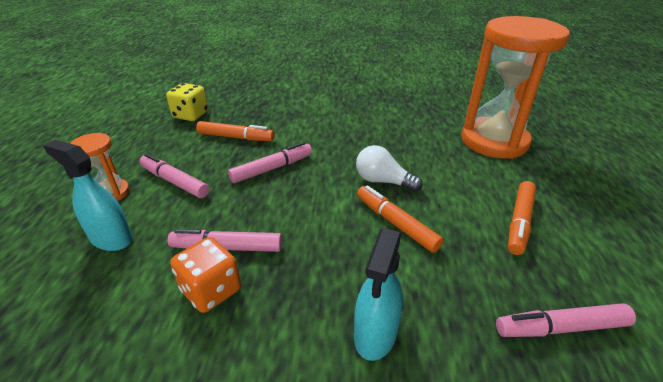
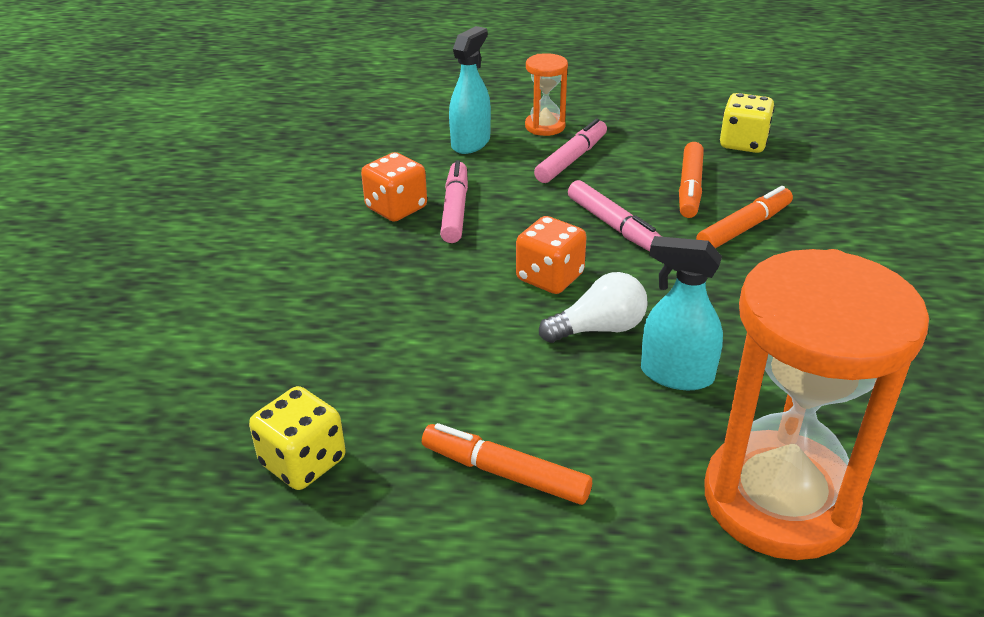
camera: 90 degrees right, 0 degrees up
(329, 198) = (550, 277): none -> orange dice
(375, 334) = (325, 310): turquoise spray bottle -> turquoise spray bottle (676, 374)
(383, 181) = (599, 328): white light bulb -> white light bulb turned 45 degrees clockwise
(396, 224) = (497, 336): orange marker -> orange marker (743, 228)
(561, 328) = (303, 462): pink marker -> yellow dice

